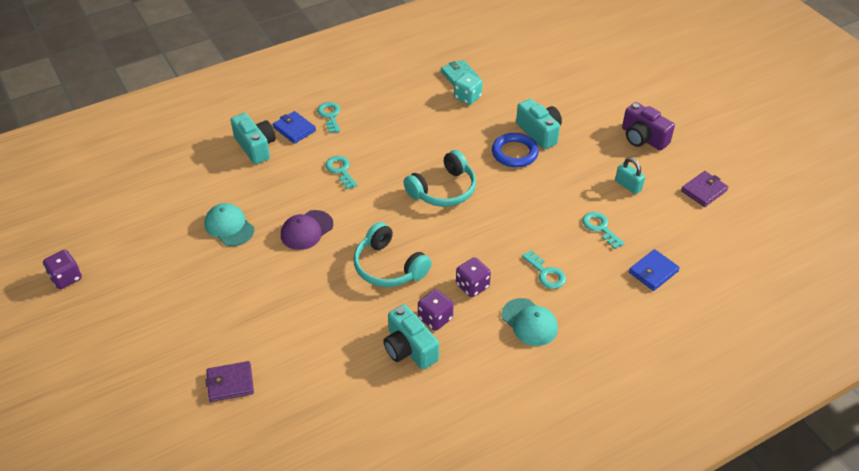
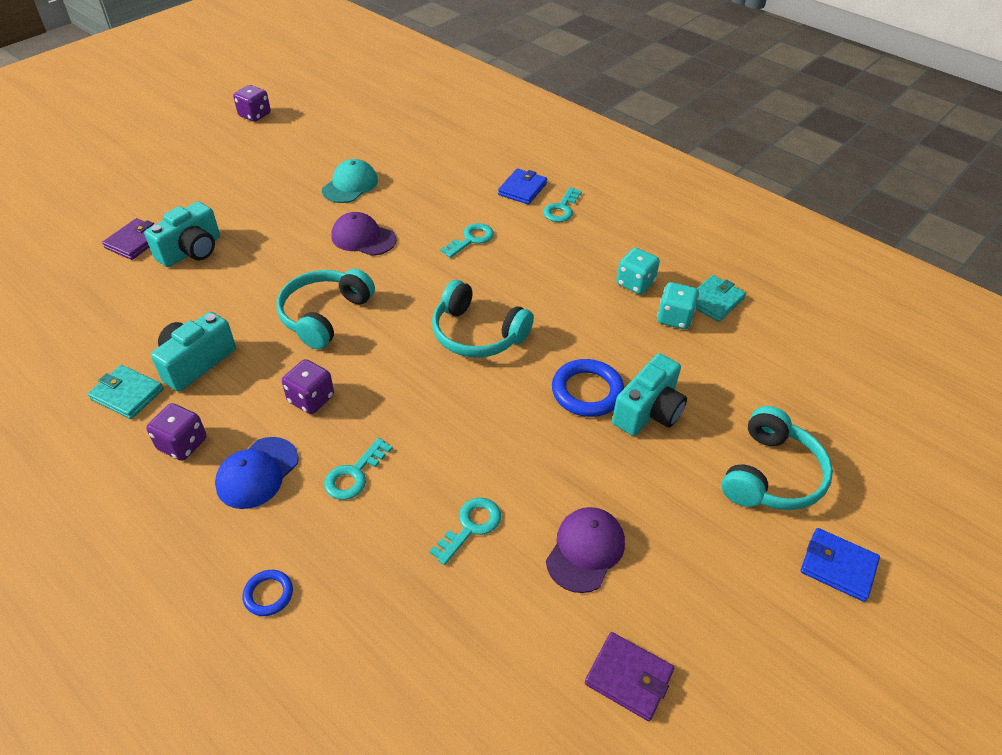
camera: 70 degrees right, 0 degrees up
(230, 383) = (135, 242): purple wallet -> purple wallet turned 60 degrees clockwise
(256, 147) = (479, 171): turquoise camera -> turquoise camera (191, 251)
(330, 116) = (561, 209): turquoise key -> turquoise key turned 150 degrees clockwise
(427, 104) = (635, 283): none -> turquoise dice
(427, 393) = (127, 394): none -> turquoise wallet
(435, 318) = (248, 375): purple dice -> purple dice (182, 444)
(529, 322) = (257, 473): turquoise cap -> blue cap
(599, 102) = (771, 475): none -> turquoise headphones
(624, 326) = (268, 594): none -> blue ring
(628, 185) = (585, 550): turquoise padlock -> purple cap
(643, 138) = (717, 554): purple camera -> none
(653, 272) = (395, 619): blue wallet -> blue wallet (838, 566)

